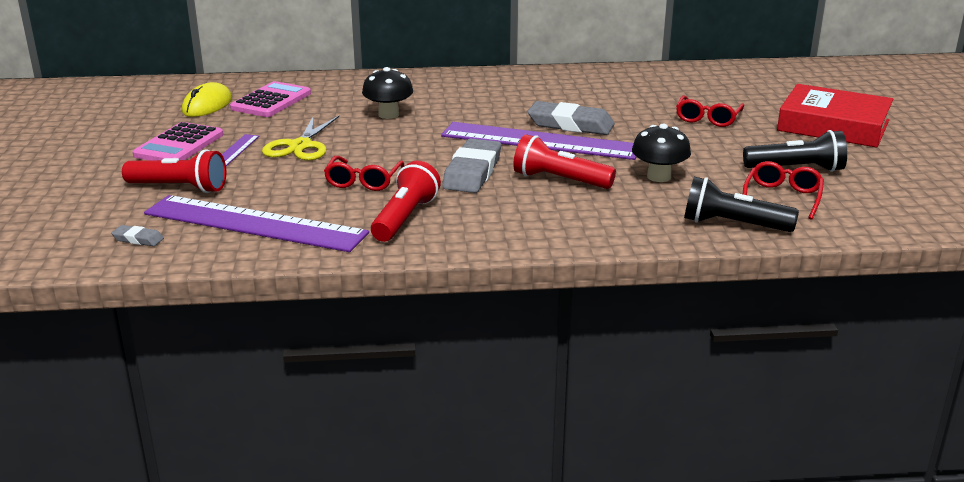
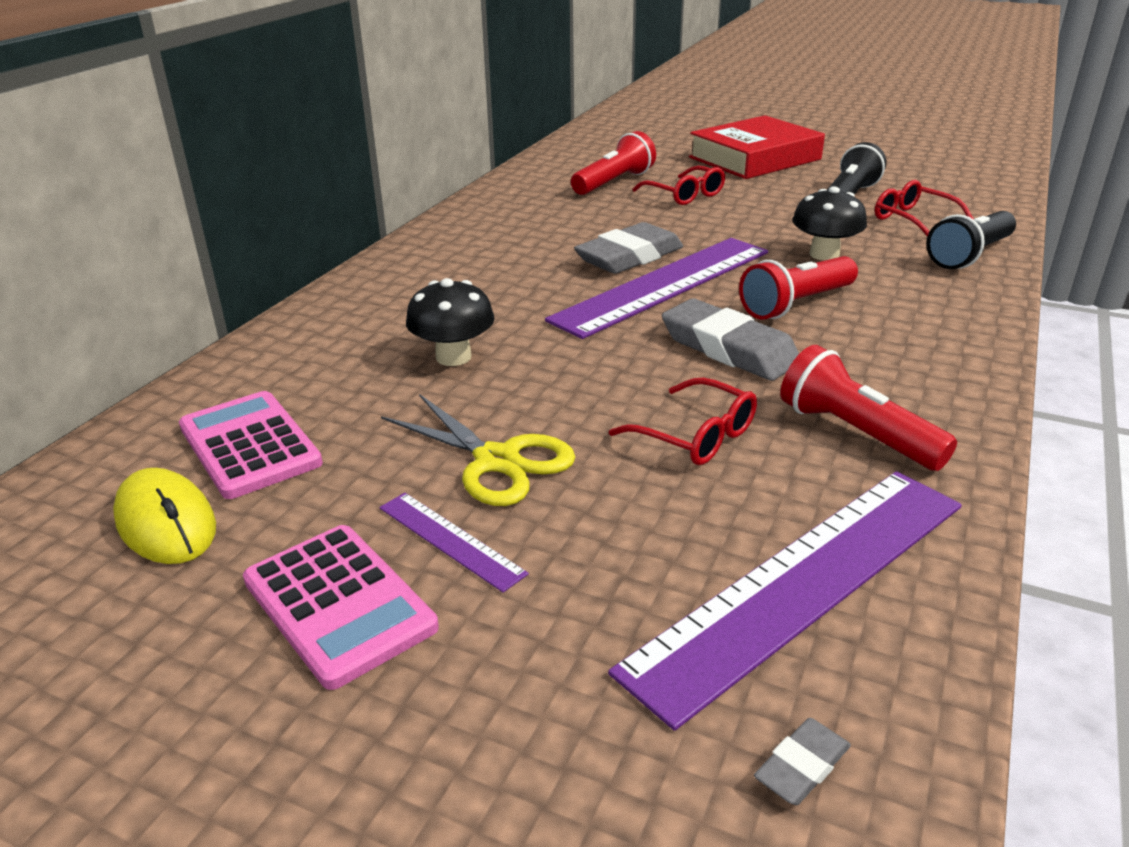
camera: 60 degrees left, 5 degrees up
(180, 188) = (570, 647): red flashlight -> red flashlight (614, 182)

